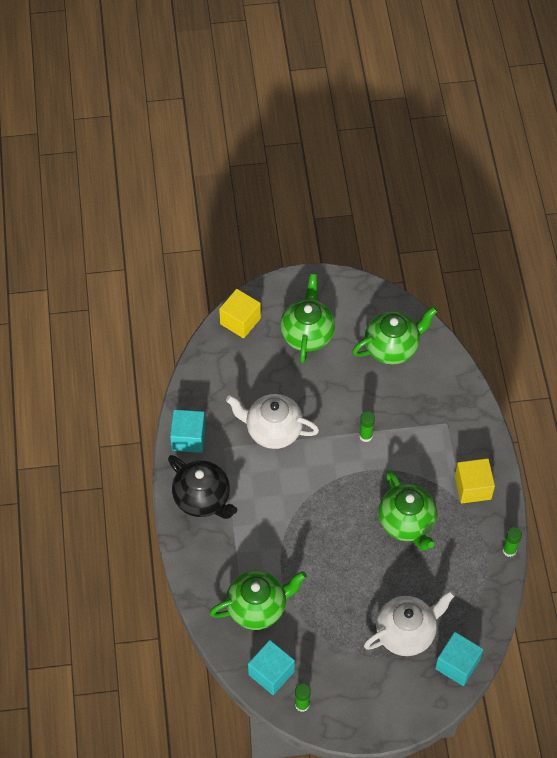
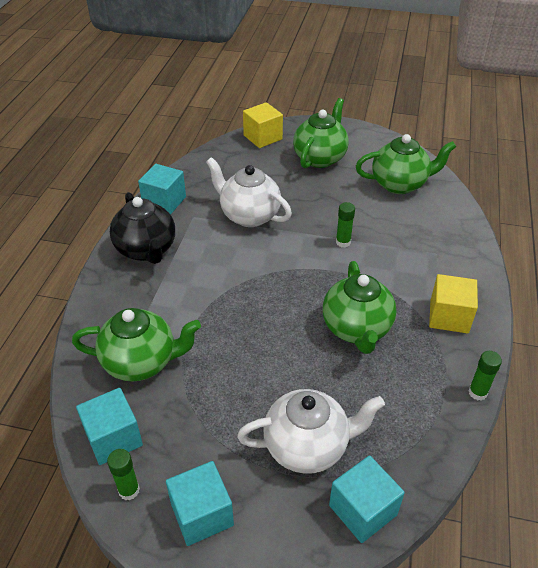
camera: 20 degrees right, 15 degrees down
(357, 703) = (202, 514): none -> turquoise cube

